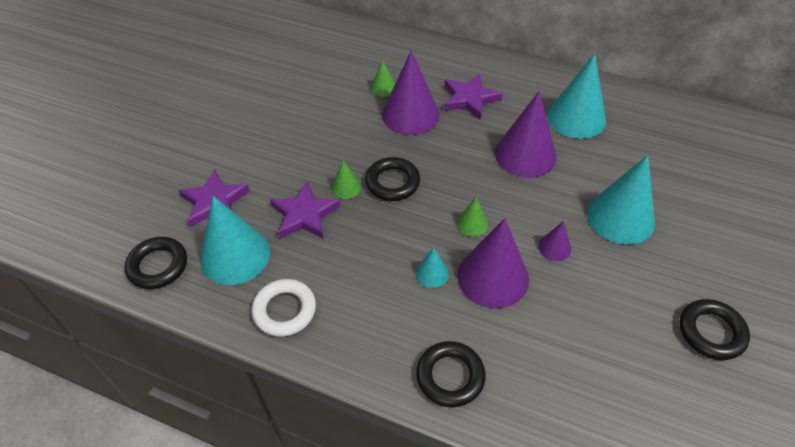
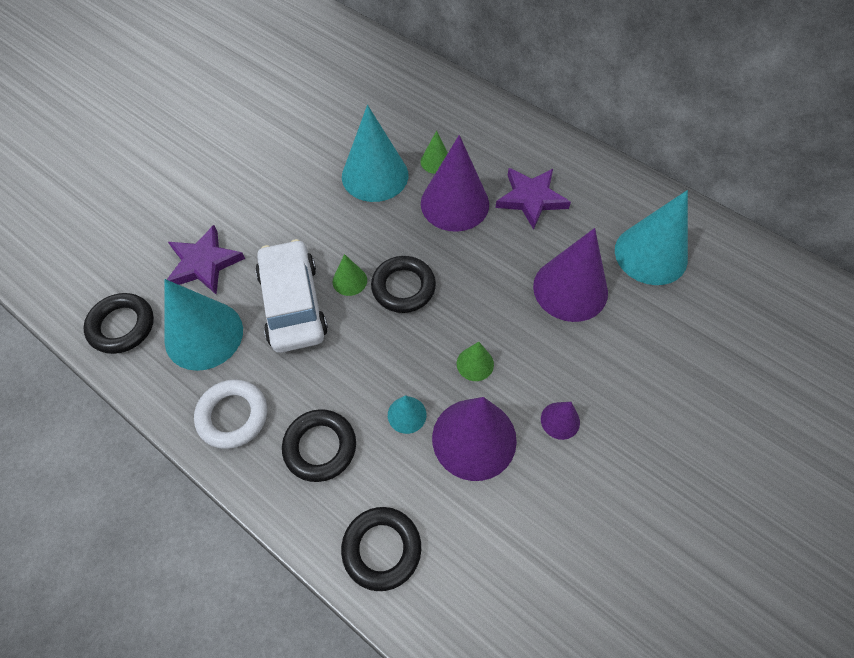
camera: 15 degrees right, 10 degrees up
(304, 215) = (293, 304): purple star -> white car
(620, 217) = (655, 402): turquoise cone -> turquoise cone (375, 175)
(711, 332) = (709, 585): black ring -> black ring (320, 447)

